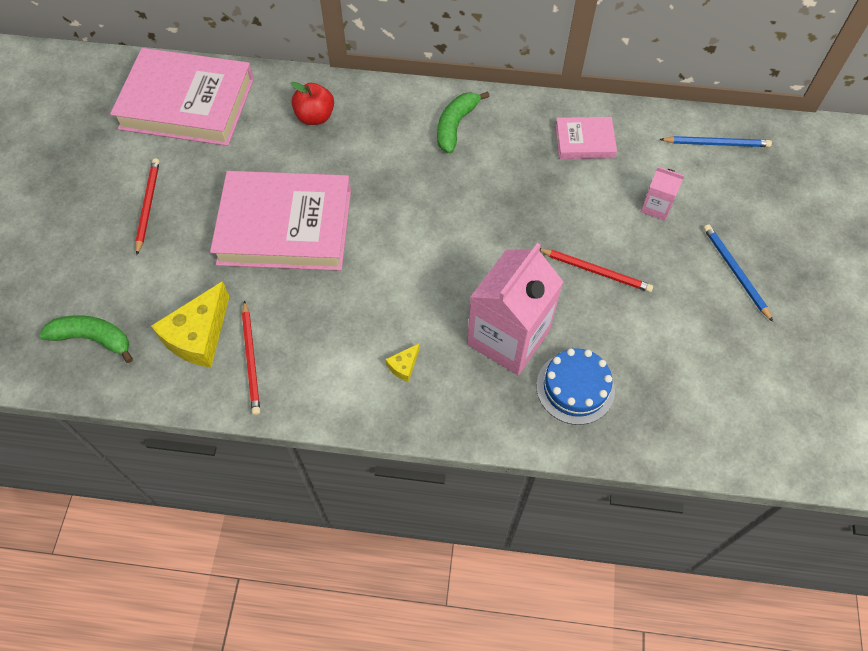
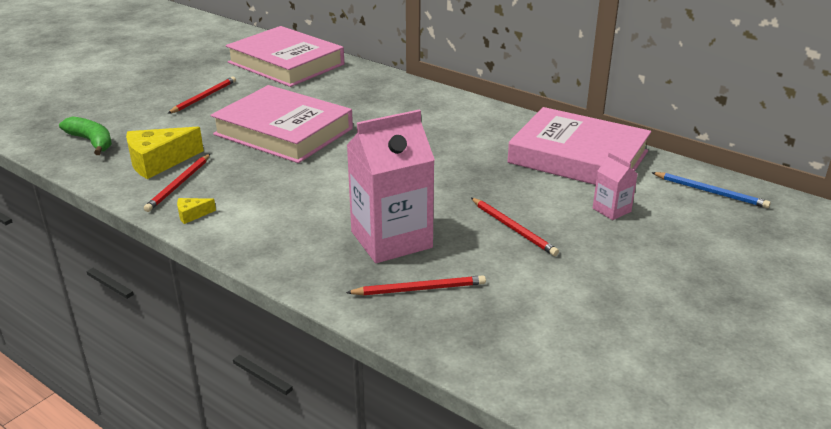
camera: 30 degrees right, 30 degrees down
(315, 117) = (367, 90): red apple -> none
(404, 366) = (286, 226): yellow cheese -> yellow cheese (192, 215)
(455, 126) = (472, 121): green banana -> none
(575, 388) = (419, 289): blue cake -> red pencil
(584, 141) = (578, 157): pink book -> pink book, size x2.09
(735, 272) = (657, 272): blue pencil -> none

